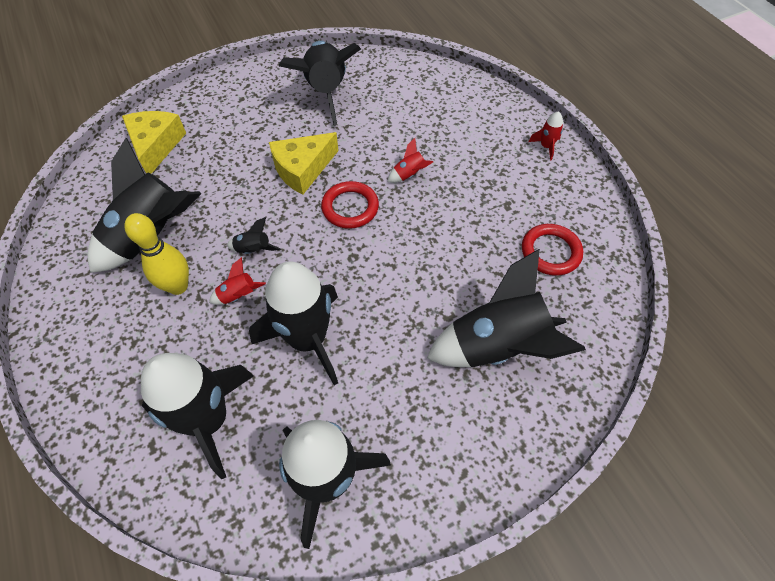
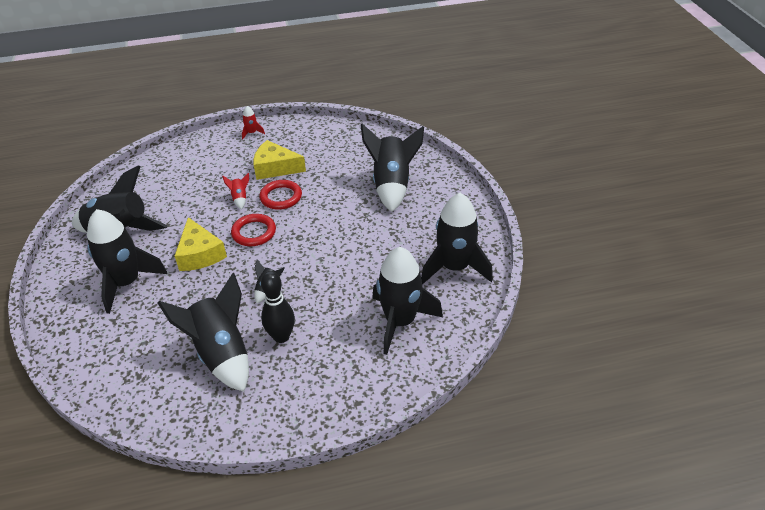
camera: 75 degrees left, 15 degrees down
(156, 146) = (109, 351): yellow cheese -> yellow cheese (275, 168)
(178, 286) = (281, 336): yellow bowling pin -> black bowling pin
(238, 295) = (305, 301): red rocket -> none
(308, 339) = (357, 267): black rocket -> black rocket (126, 283)
(550, 252) = (336, 150): red ring -> red ring (281, 197)

